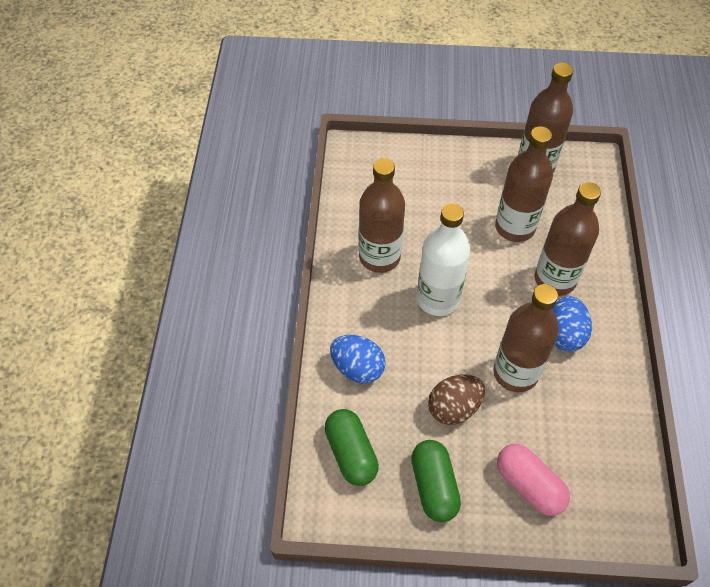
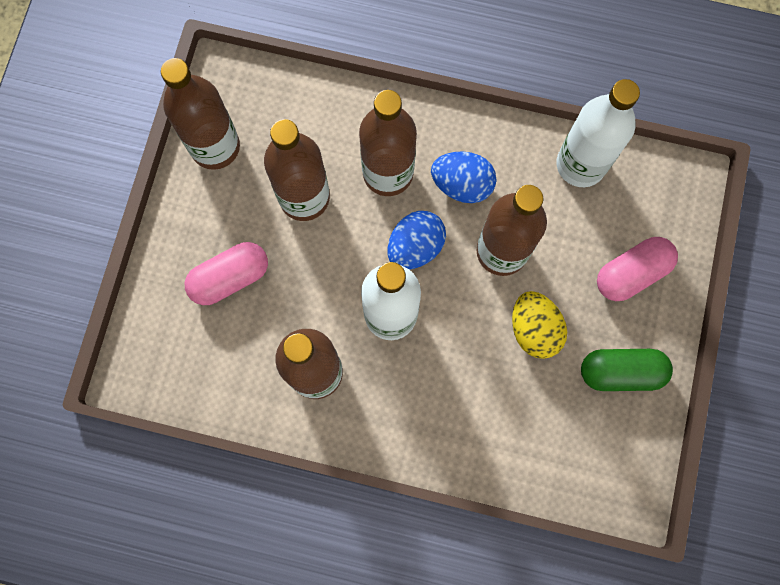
camera: 80 degrees left, 20 degrees up
(351, 453) = (572, 455): green capsule -> none
(357, 368) = (468, 429): blue egg -> blue egg (415, 247)
(437, 192) = (230, 278): none -> pink capsule
(454, 408) = (534, 329): brown egg -> yellow egg
(618, 427) = (580, 164): none -> white bottle

